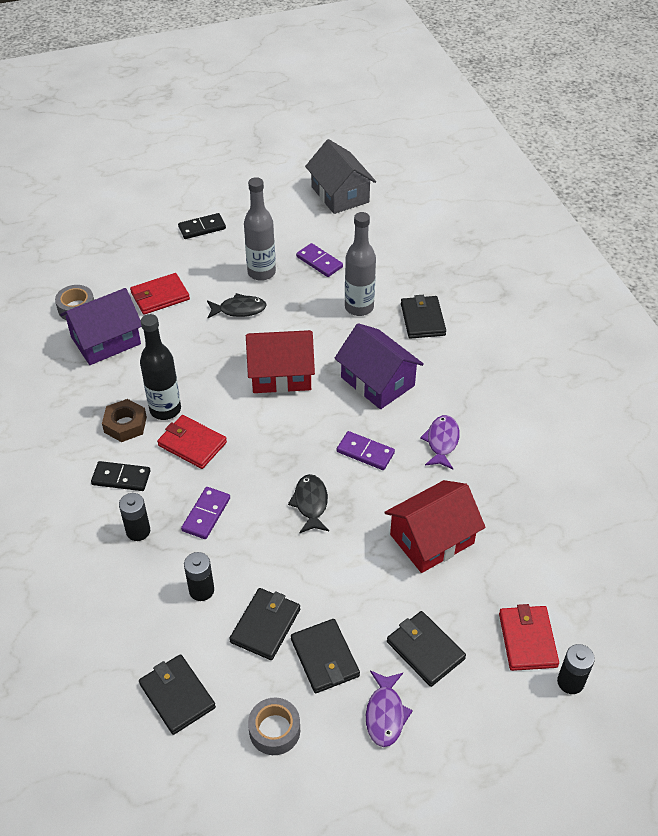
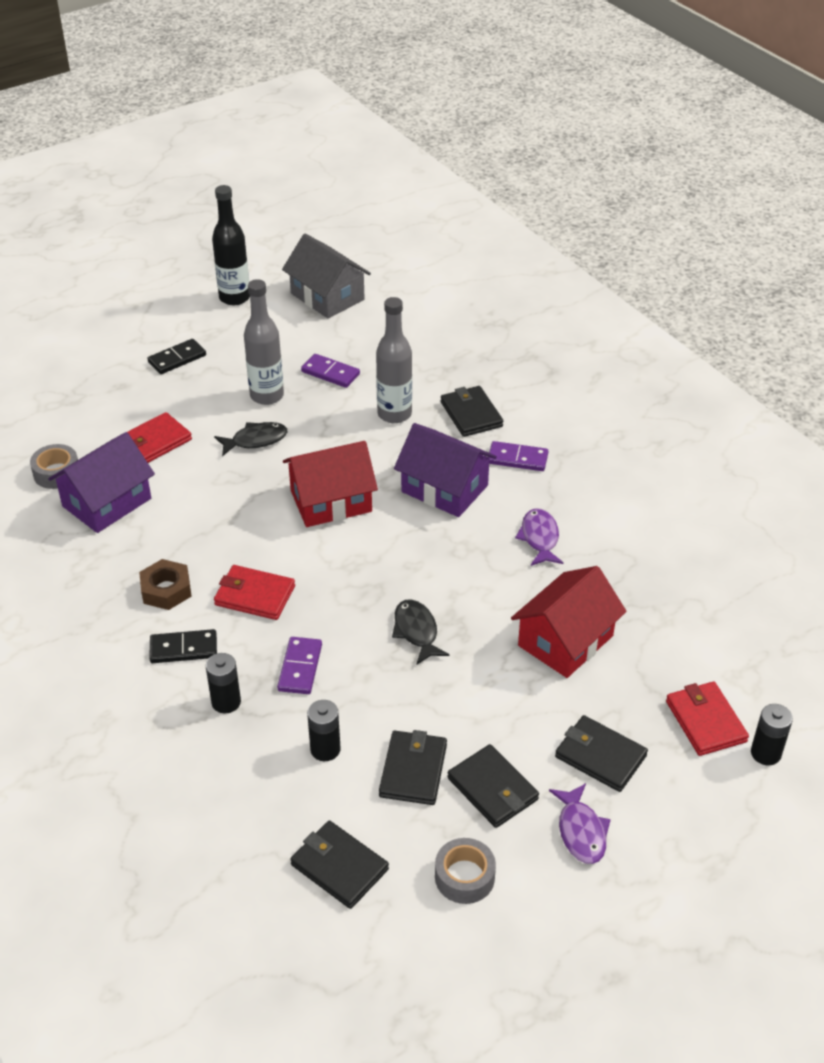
camera: 15 degrees left, 5 degrees down
(165, 409) = (208, 564): black bottle -> black bottle (234, 298)
(365, 452) = (458, 565): purple domino -> purple domino (517, 458)

